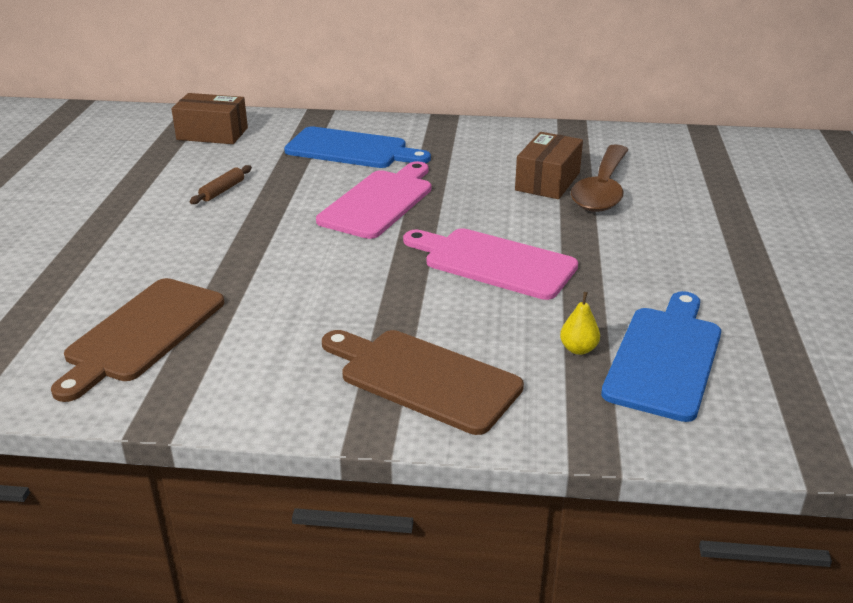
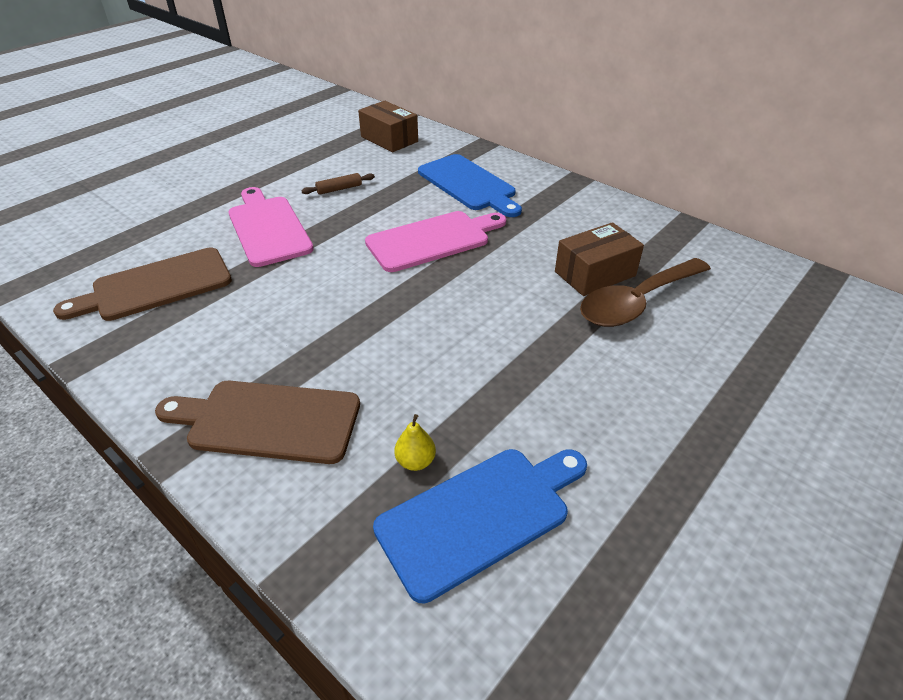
camera: 35 degrees right, 10 degrees up
(423, 378) = (268, 421): brown cutting board -> brown cutting board turned 60 degrees counterclockwise
(494, 263) = (451, 336): pink cutting board -> pink cutting board (268, 228)

